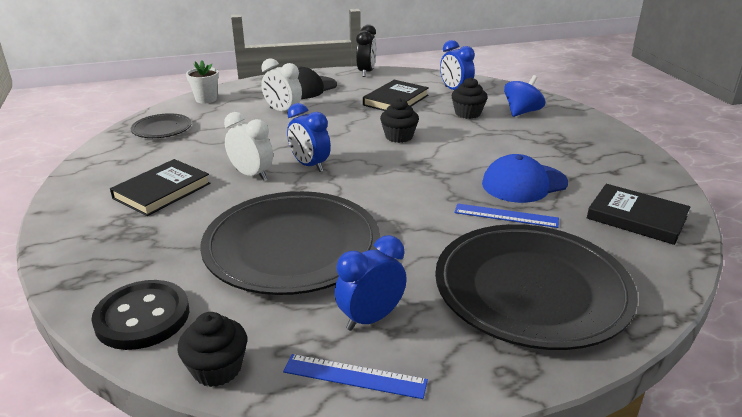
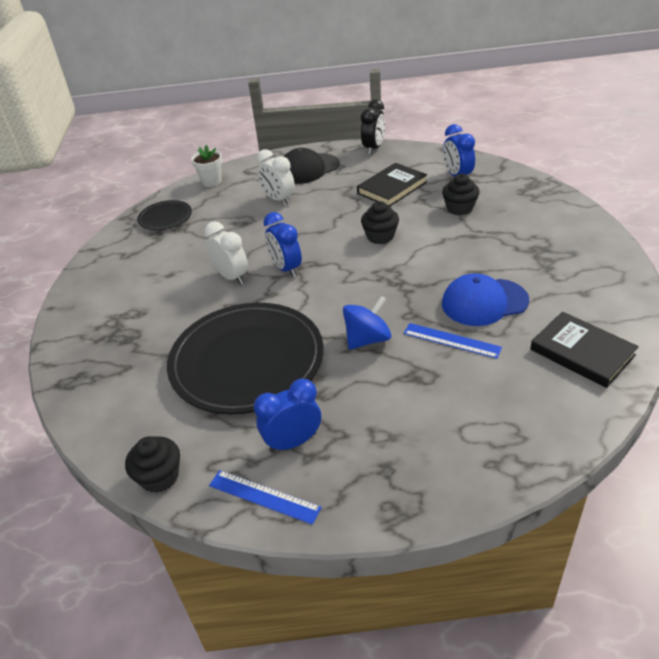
camera: 15 degrees right, 10 degrees up
(142, 317) = (113, 422): black button -> none
(162, 191) = (152, 291): black book -> none
(522, 112) = (517, 208): blue spinning top -> blue spinning top (367, 339)
(531, 290) = (444, 426): black plate -> none

